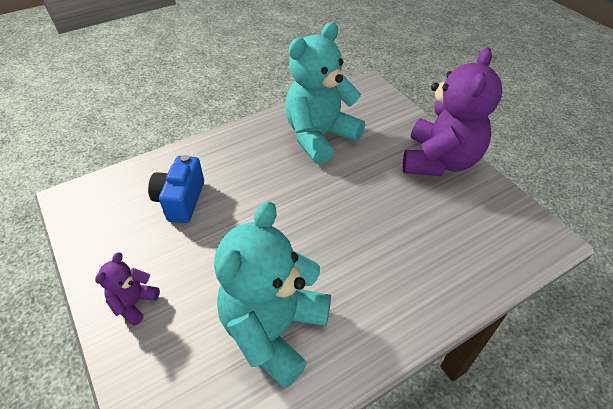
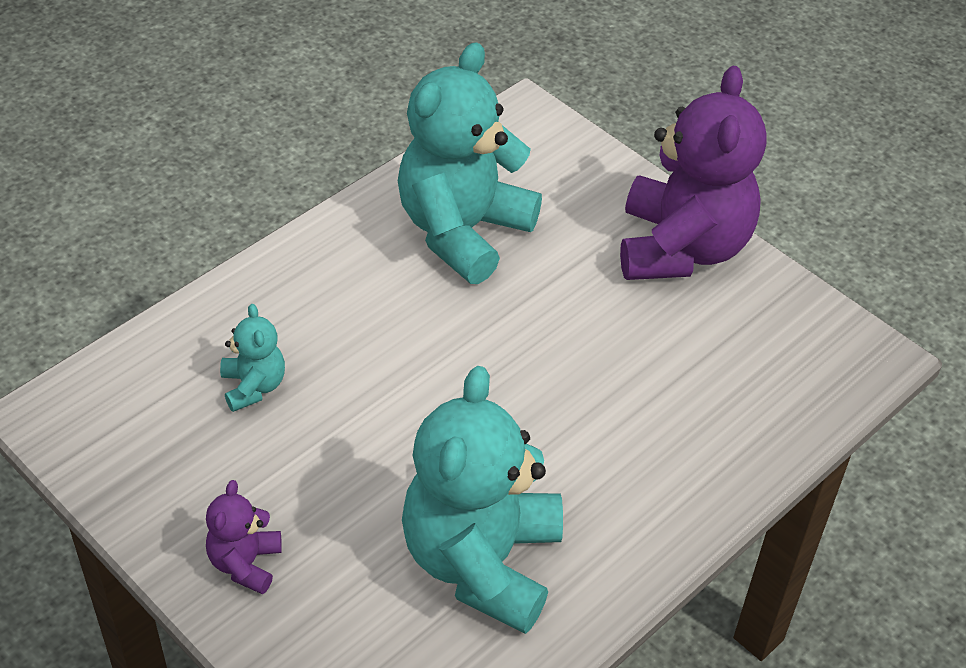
camera: 15 degrees left, 0 degrees up
(181, 200) = (253, 386): blue camera -> turquoise teddy bear

